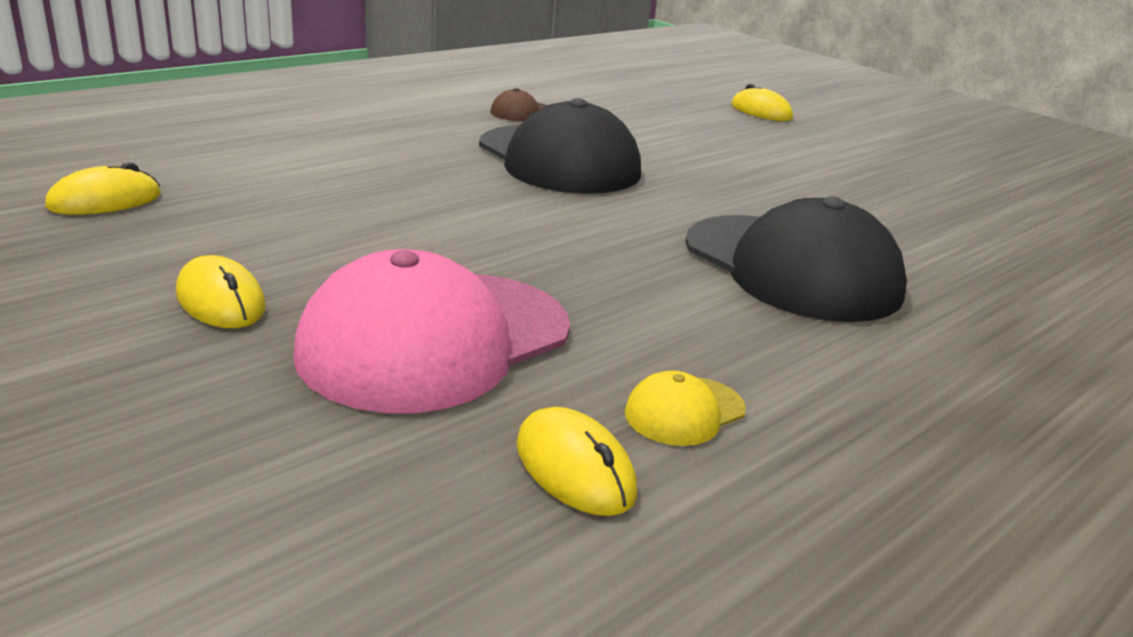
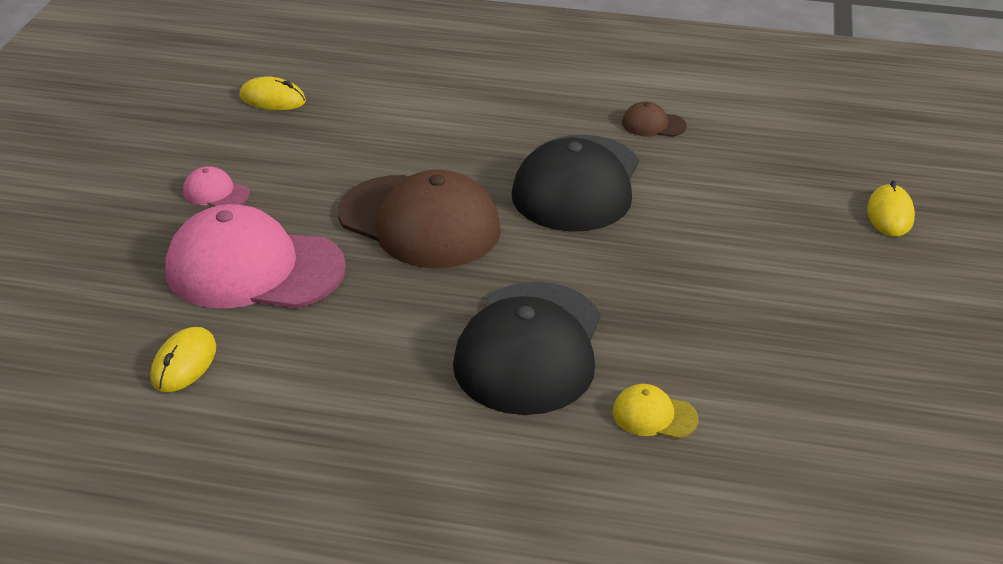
camera: 55 degrees right, 10 degrees up
(221, 300) = (216, 193): yellow mouse -> pink cap
(503, 230) = (419, 222): none -> brown cap
(684, 411) = (275, 375): yellow cap -> yellow cap (654, 416)

